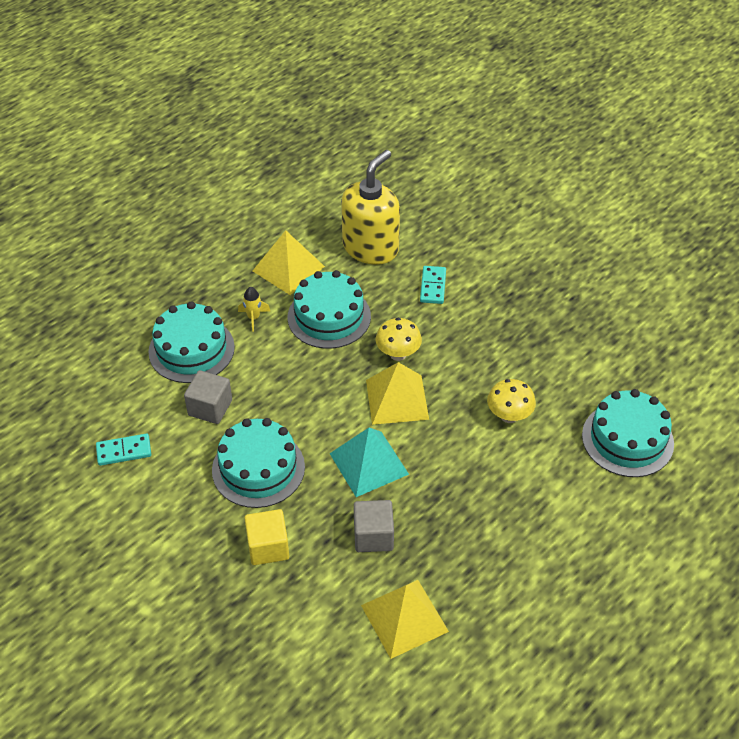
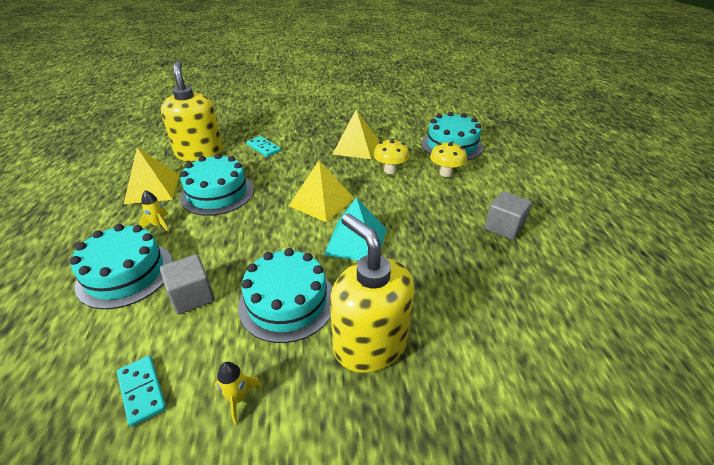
camera: 50 degrees left, 10 degrees down
(124, 451) = (142, 391): turquoise domino -> turquoise domino turned 60 degrees counterclockwise
(161, 504) = (237, 398): none -> yellow rocket
(268, 547) = (370, 343): yellow cube -> yellow soap dispenser
(373, 536) = (421, 274): grey cube -> grey cube (504, 227)
(398, 354) = (289, 183): yellow mushroom -> yellow mushroom (445, 173)
(404, 618) = (512, 299): yellow pyramid -> yellow pyramid (356, 147)

